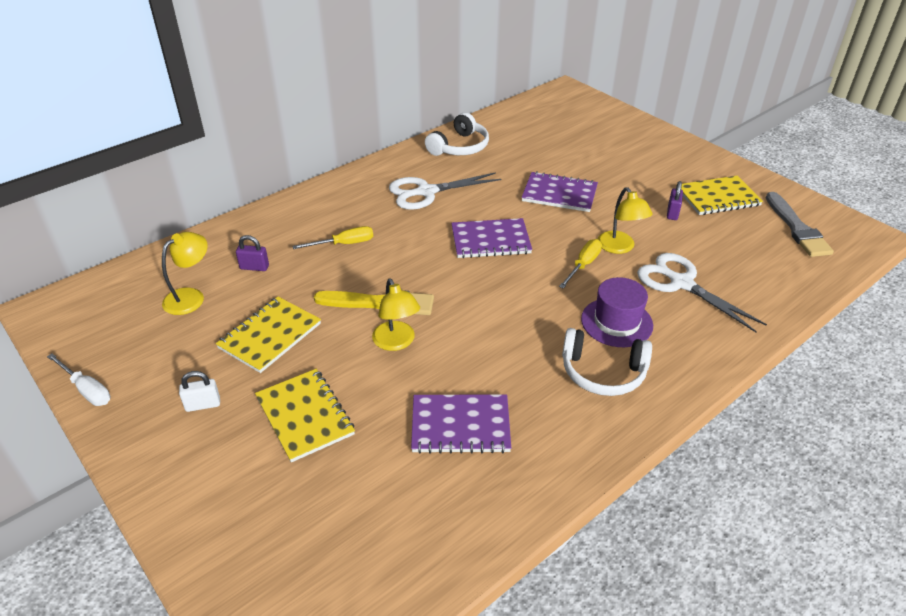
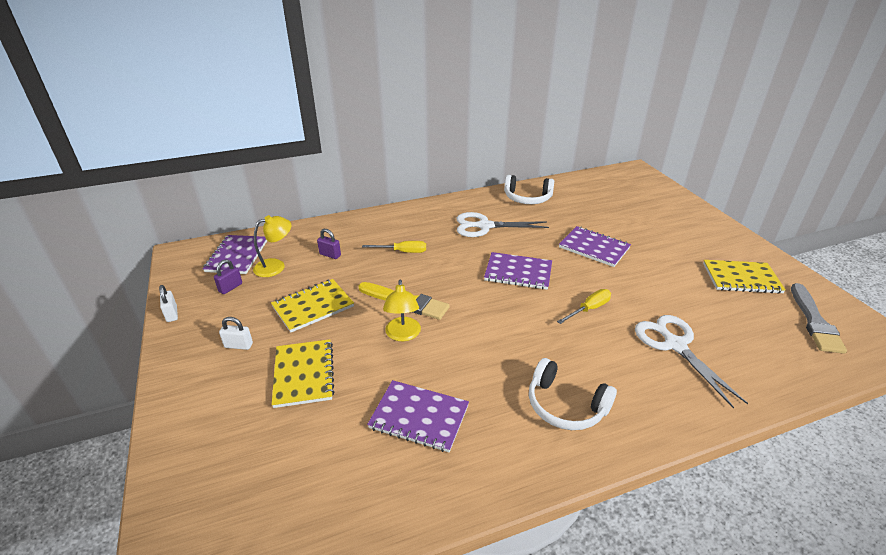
camera: 20 degrees right, 5 degrees down
(86, 390) = (172, 314): white screwdriver -> white padlock
(129, 295) = (237, 256): none -> purple notebook
(459, 147) = (527, 198): white headphones -> white headphones turned 45 degrees clockwise
(616, 322) = (598, 364): purple hat -> none
(619, 247) = (628, 301): yellow lamp -> none
(672, 213) = (691, 283): purple padlock -> purple padlock (230, 287)

